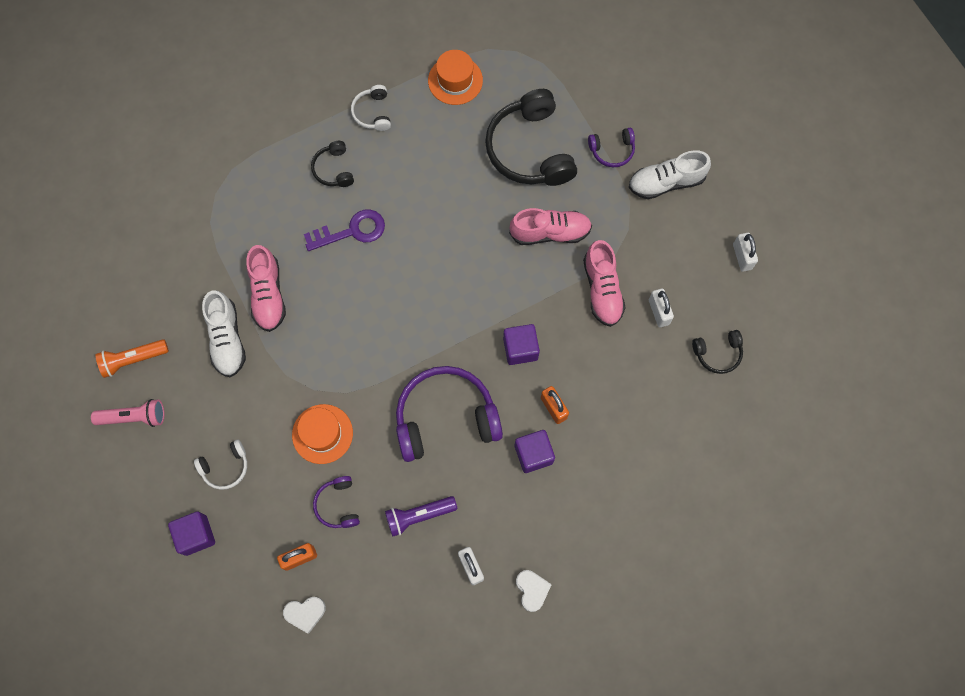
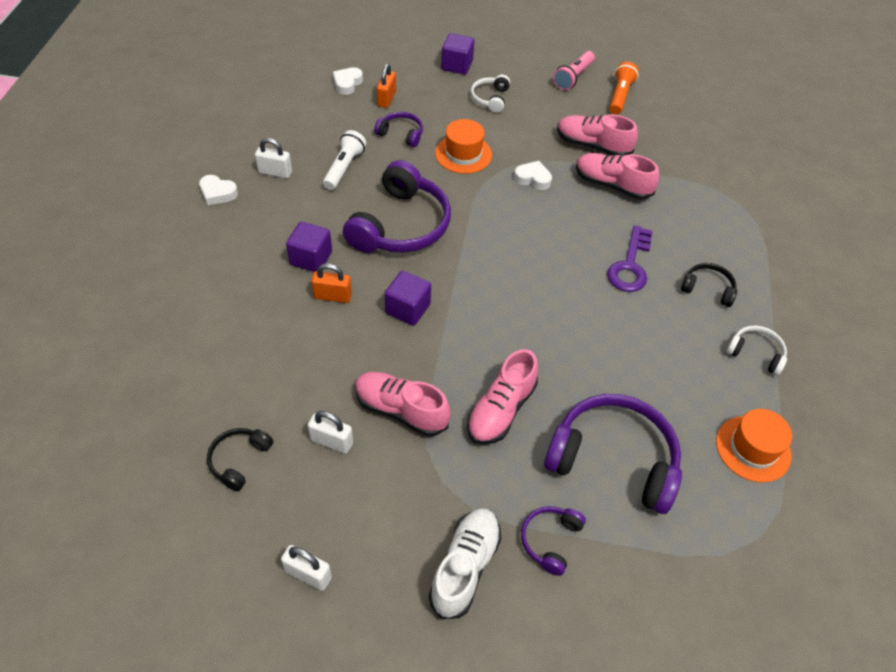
camera: 125 degrees right, 20 degrees down
(227, 339) = (592, 146): white shoe -> pink shoe
(309, 358) = (533, 179): none -> white heart
(418, 516) = (344, 168): purple flashlight -> white flashlight
(530, 149) = (613, 459): black headphones -> purple headphones

